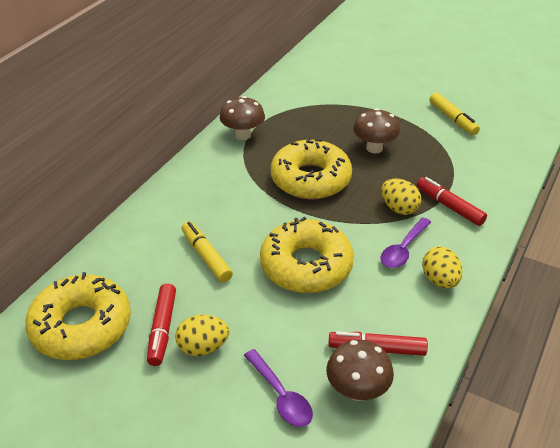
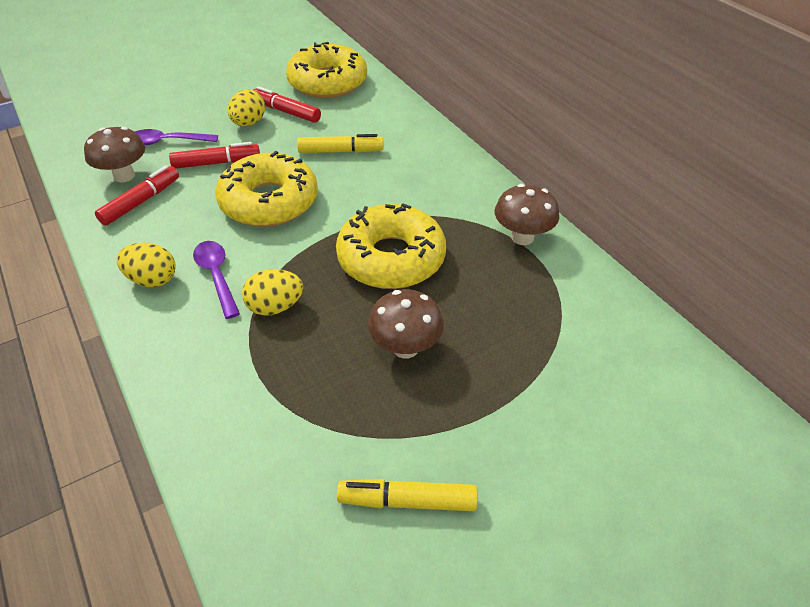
camera: 120 degrees right, 5 degrees up
(449, 206) = (233, 356): red marker -> red marker (217, 163)

